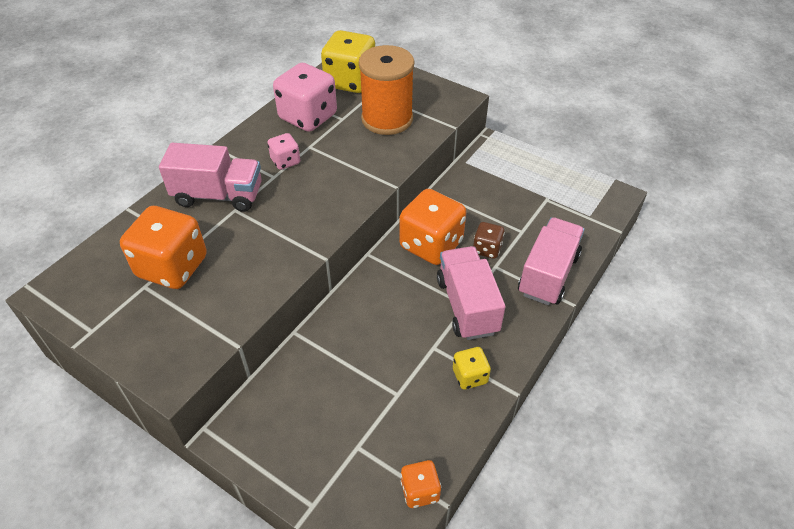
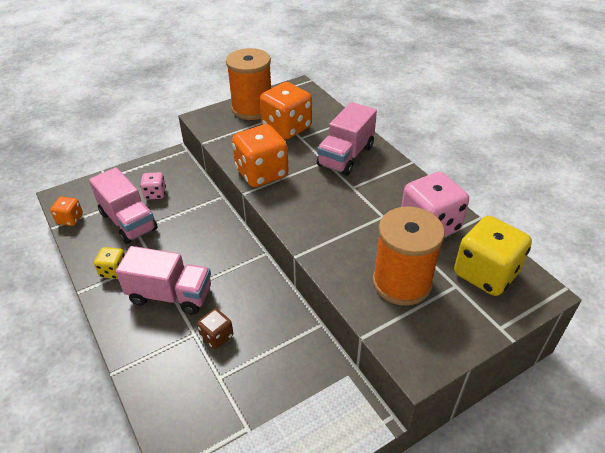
camera: 115 degrees right, 5 degrees down
(129, 324) = (252, 109): none -> orange spool
(285, 161) = (368, 197): pink dice -> pink dice (155, 194)
(431, 245) = (249, 297): orange dice -> orange dice (261, 173)
(548, 274) = (155, 371): pink truck -> pink truck (128, 221)

